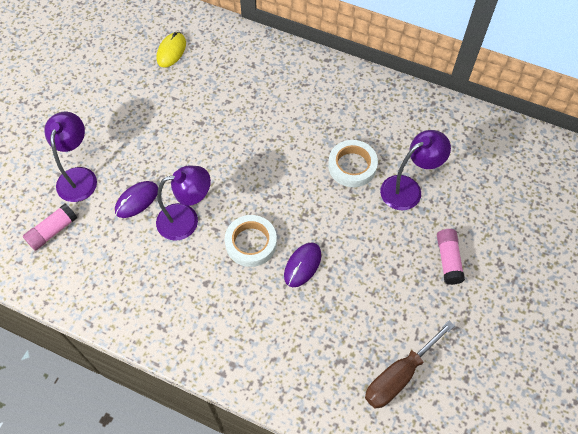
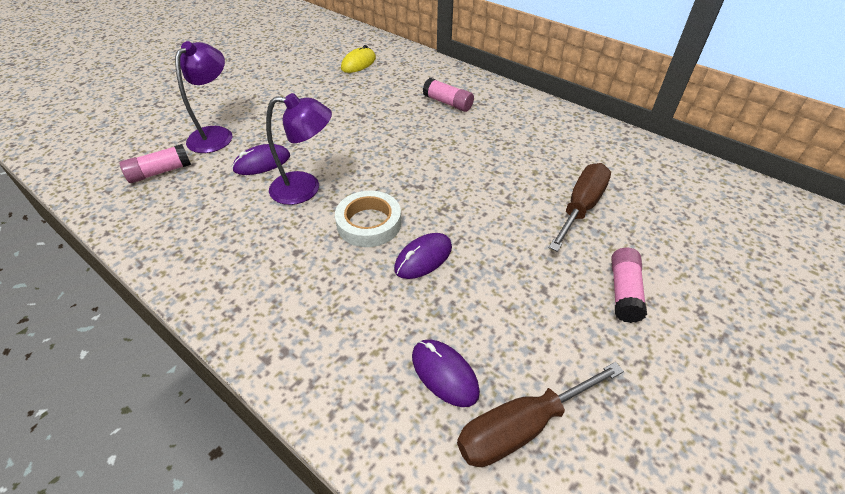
camera: 15 degrees right, 15 degrees down
(273, 90) = (447, 103): none -> pink glue stick
(343, 353) = (444, 374): none -> purple mouse
(352, 166) = (516, 175): white tape -> none
(408, 188) = (581, 207): purple lamp -> brown screwdriver

